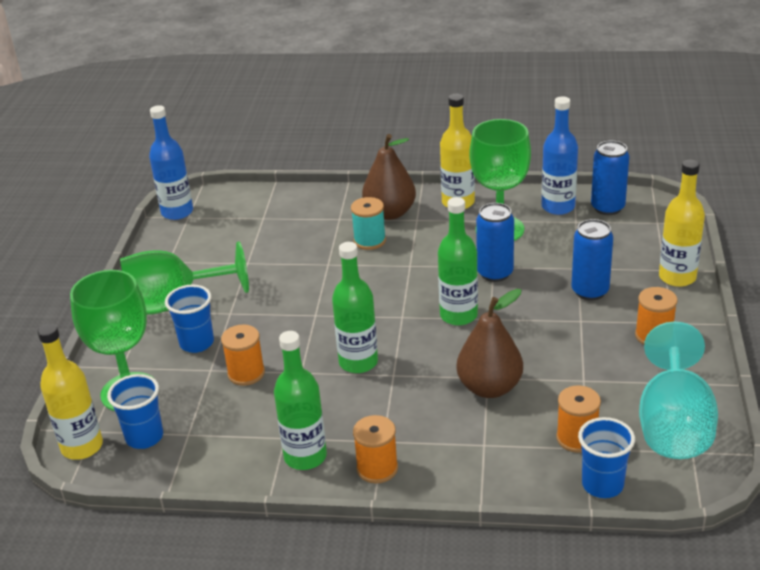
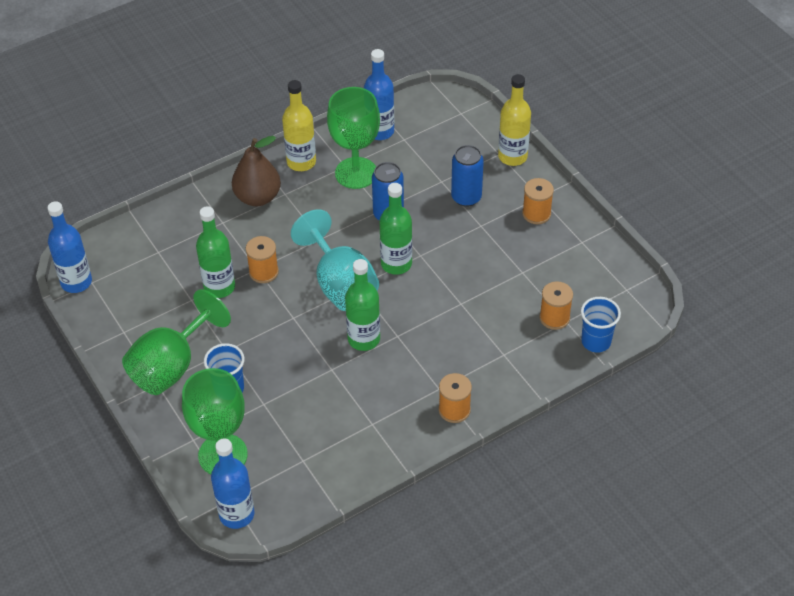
camera: 40 degrees left, 15 degrees up
(82, 446) = (236, 514): yellow bottle -> blue bottle
(144, 437) = (274, 481): blue cup -> none
(246, 373) = (293, 392): orange spool -> orange spool (263, 272)
(305, 456) = (400, 429): green bottle -> green bottle (219, 287)
(369, 241) = (268, 231): turquoise spool -> none
(489, 387) = (469, 310): brown pear -> none
(607, 208) = (415, 115): blue can -> none
(674, 425) = (601, 276): turquoise goblet -> turquoise goblet (340, 284)

